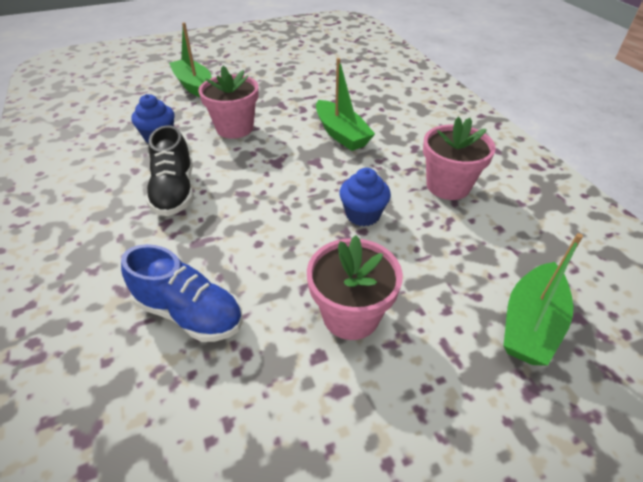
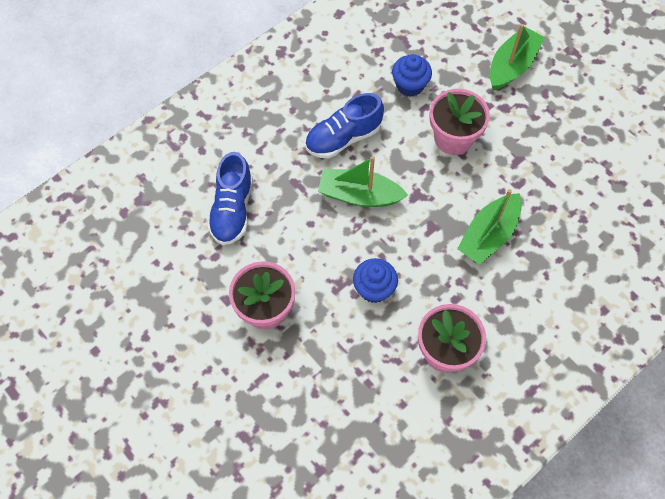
camera: 70 degrees right, 20 degrees up
(175, 192) = (343, 138): black shoe -> blue shoe
(530, 324) = (301, 434): green boat -> green boat (359, 195)

